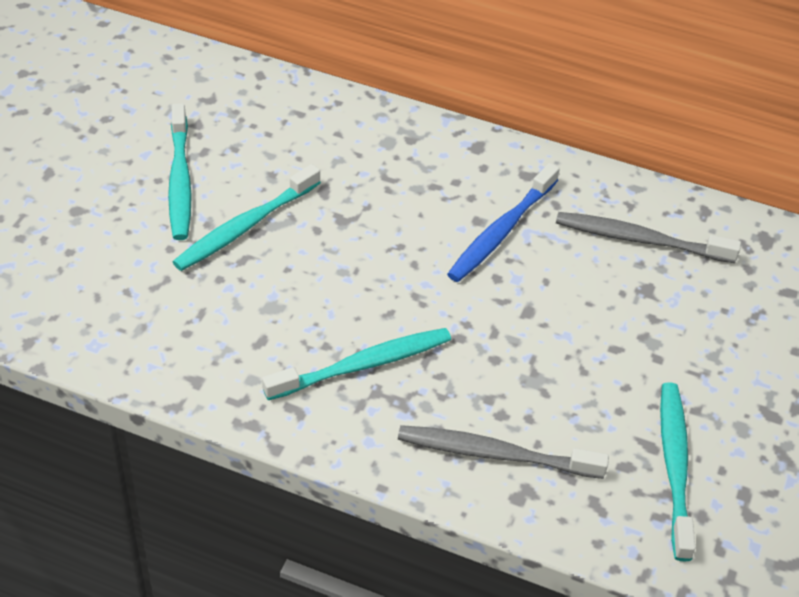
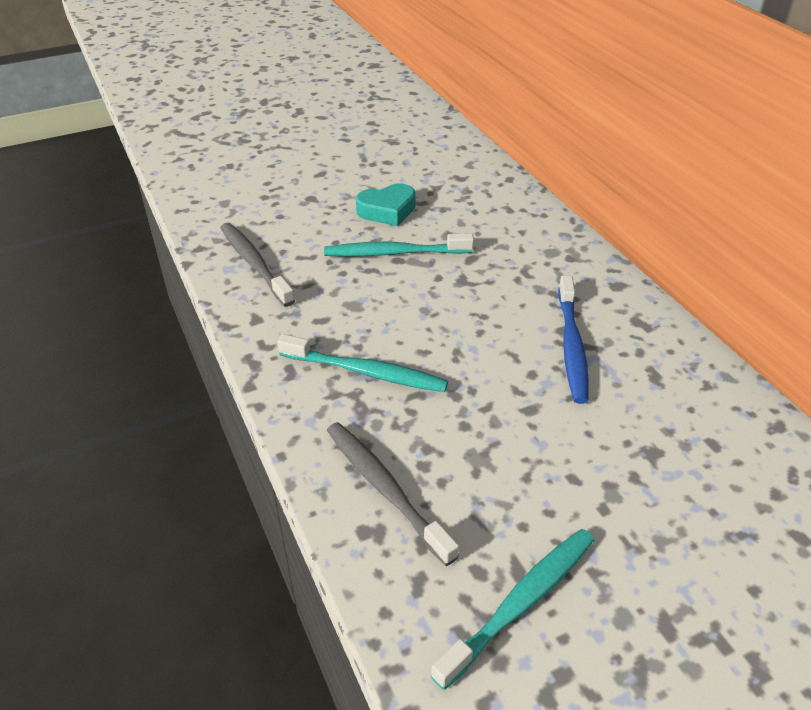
camera: 45 degrees right, 5 degrees down
(180, 181) = (387, 210): turquoise toothbrush -> turquoise heart
(501, 231) = (571, 346): blue toothbrush -> blue toothbrush turned 75 degrees counterclockwise
(640, 239) = (688, 414): grey toothbrush -> grey toothbrush (254, 263)

